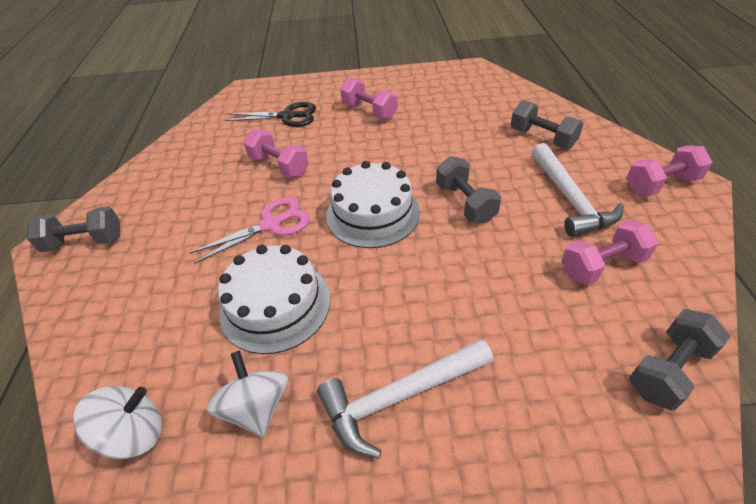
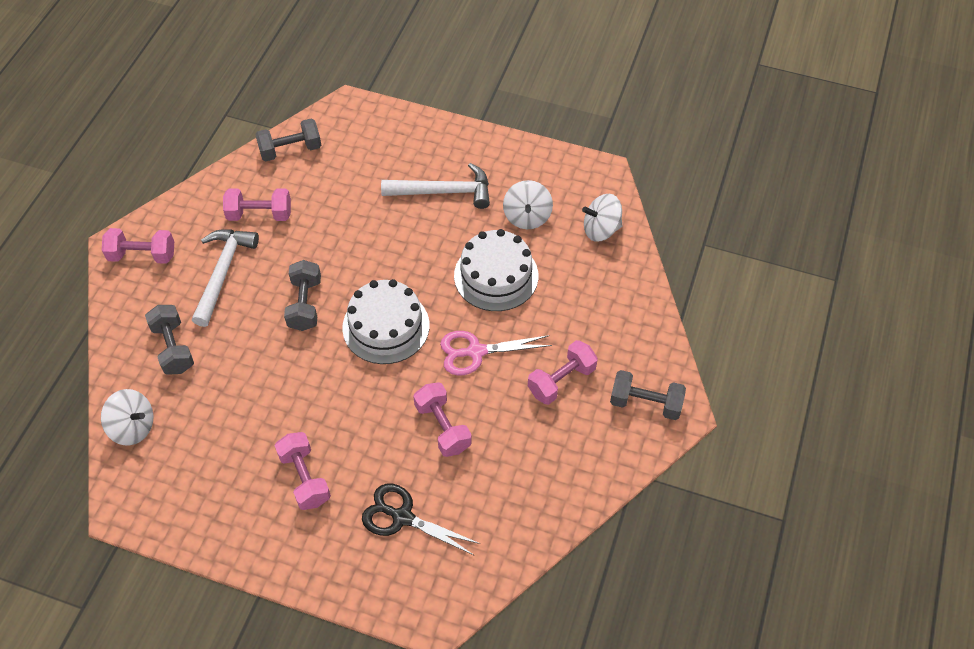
camera: 160 degrees left, 10 degrees up
(176, 231) = (561, 380): none -> pink dumbbell
(514, 95) = (133, 427): none -> white spinning top

